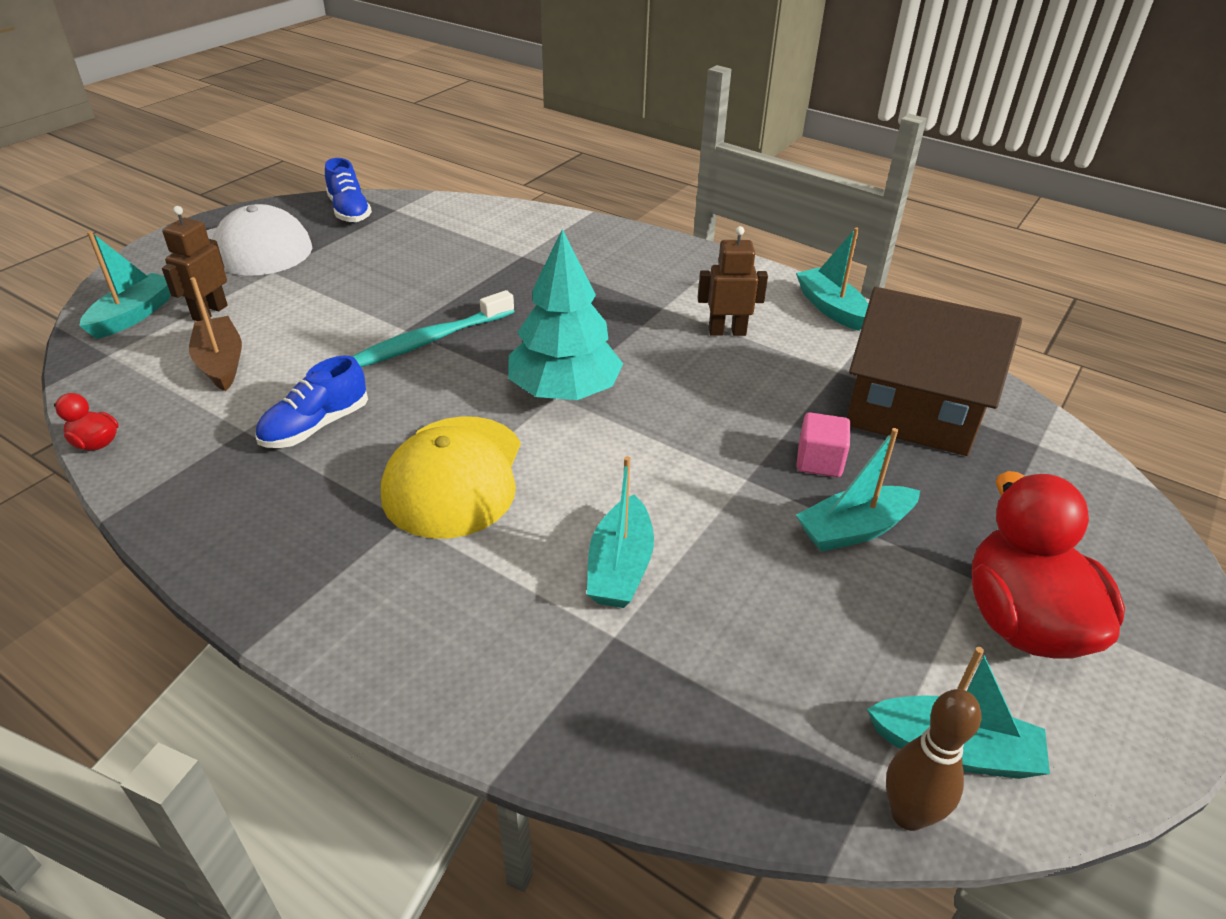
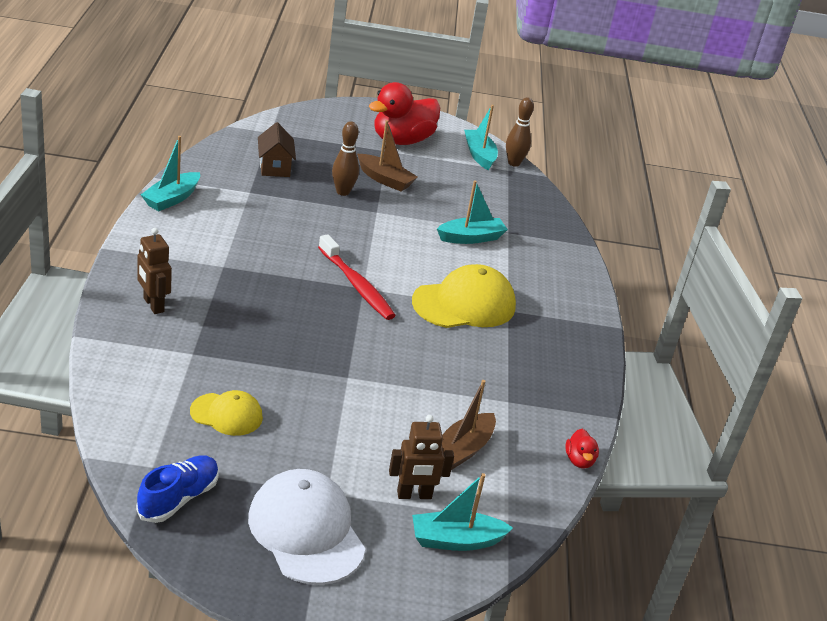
camera: 125 degrees left, 5 degrees down
(316, 426) = (477, 372): blue shoe -> none
(420, 251) = (226, 414): none -> yellow cap
(430, 340) = (351, 359): turquoise toothbrush -> none
(565, 391) = (356, 285): turquoise tree -> red toothbrush
(727, 332) = (236, 235): brown robot -> brown robot (153, 305)
(819, 461) = (343, 192): pink cube -> brown bowling pin
(854, 529) = (385, 179): turquoise boat -> brown boat
(912, 414) = (275, 167): brown house -> brown house, size x0.52

